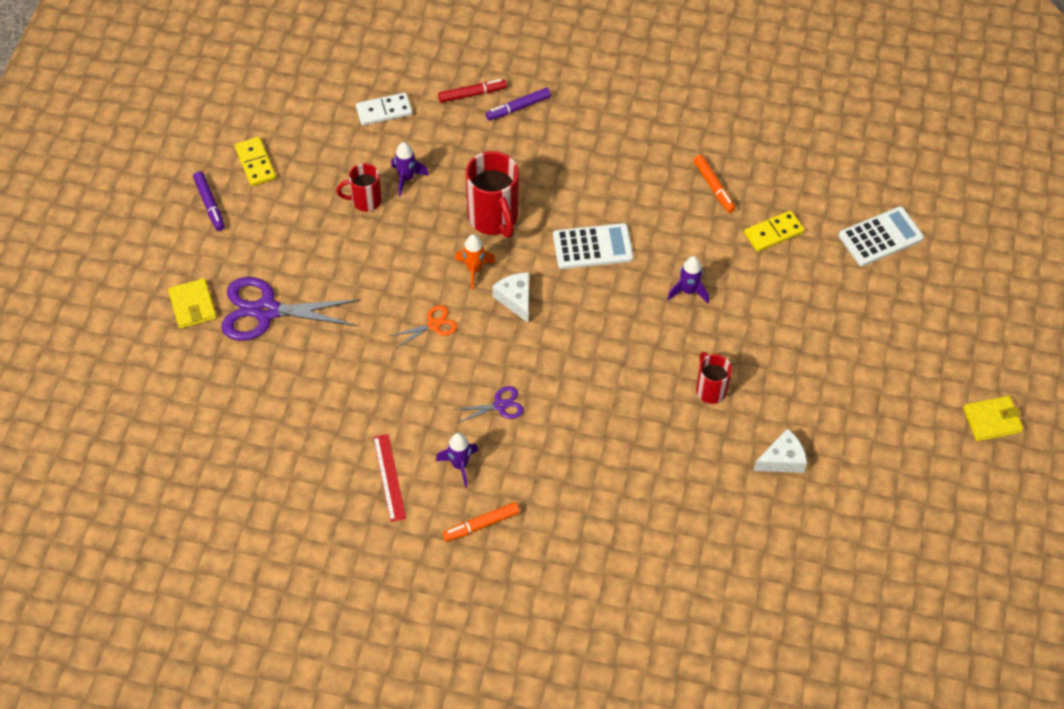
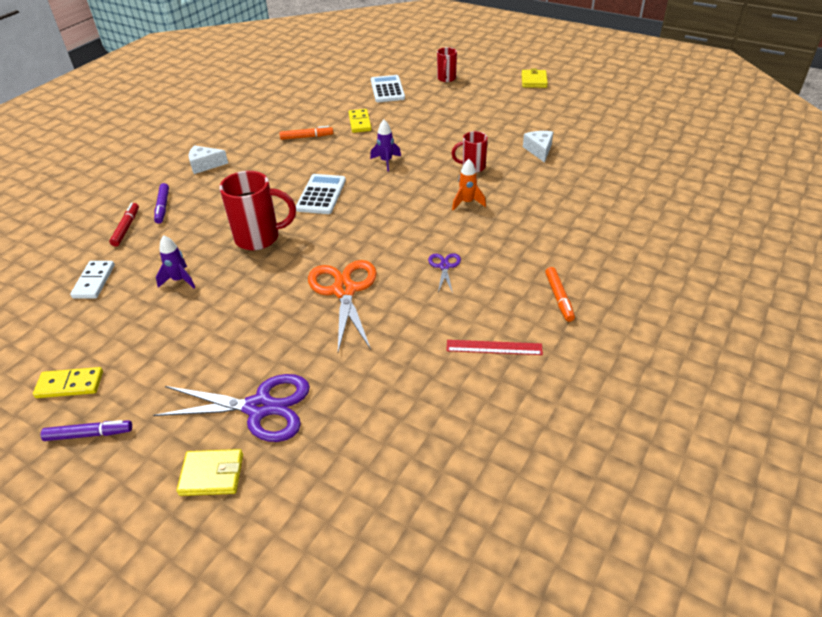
camera: 70 degrees left, 15 degrees down
(266, 311) = (259, 408): purple scissors -> purple scissors turned 105 degrees counterclockwise
(365, 201) = (182, 311): red mug -> red mug (446, 79)
(433, 325) = (344, 290): orange scissors -> orange scissors, size x2.06
(460, 465) = (495, 300): purple rocket -> none
(474, 270) = (302, 257): orange rocket -> orange rocket (467, 203)
(515, 299) = (346, 240): white cheese -> white cheese (205, 165)

